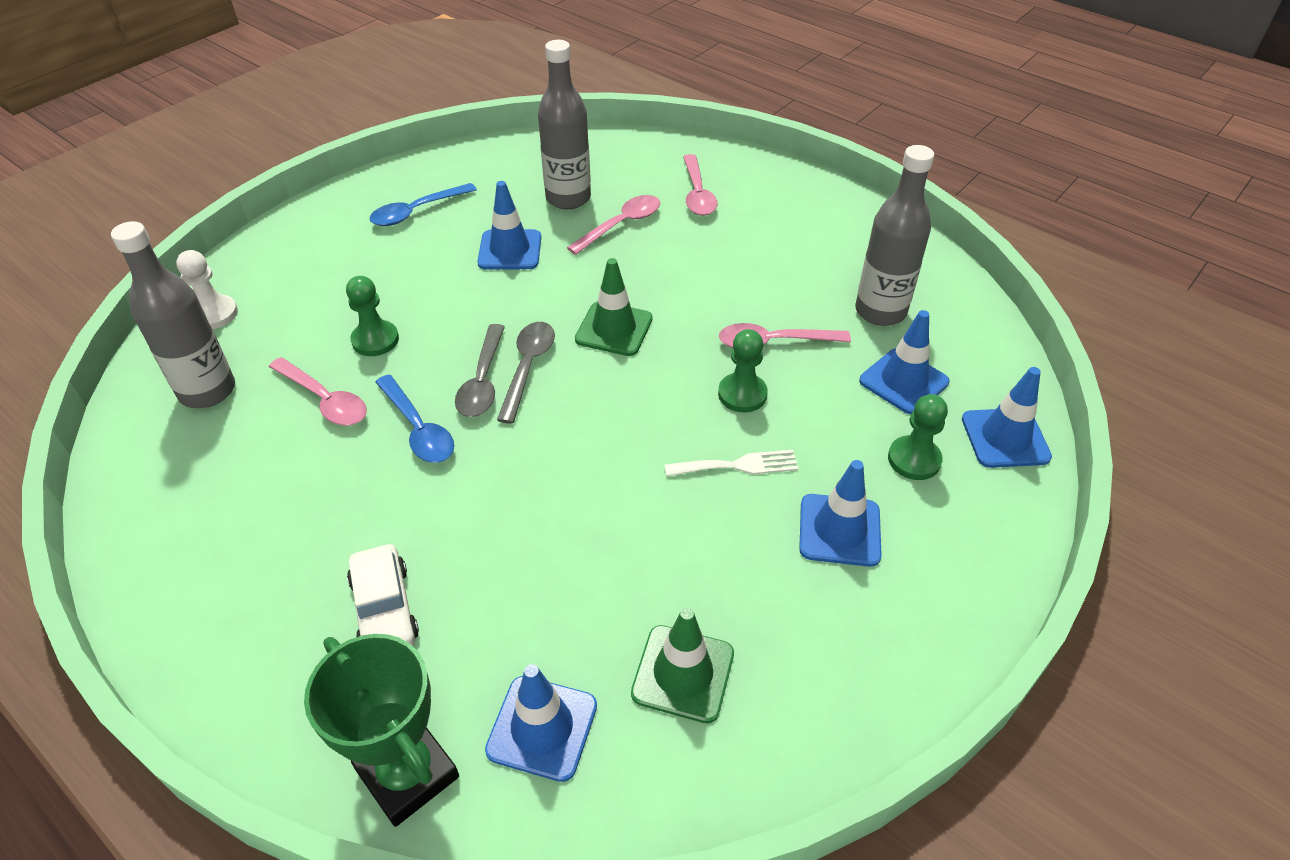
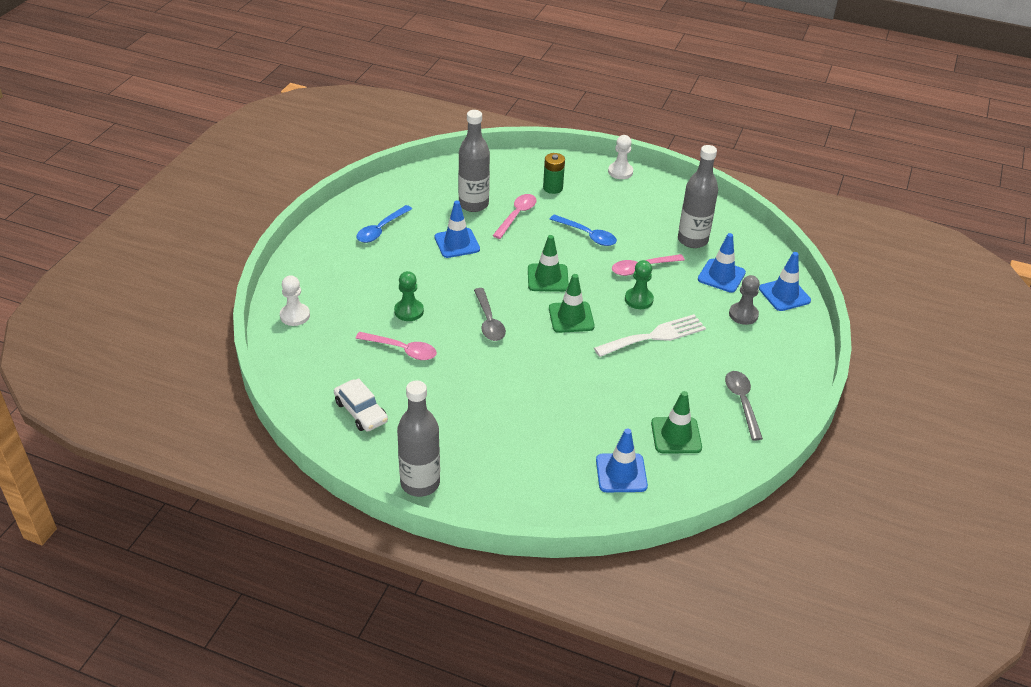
camera: 20 degrees left, 5 degrees down
(207, 391) = (326, 359): grey bottle -> grey bottle (420, 483)
(384, 609) = (509, 443): white car -> white car (361, 412)
(407, 774) = (568, 506): green trophy -> none
(418, 429) = (468, 354): blue spoon -> blue spoon (587, 235)
(528, 367) = (510, 309): grey spoon -> grey spoon (742, 402)
(615, 402) = (571, 317): none -> green traffic cone
(697, 194) = (552, 188): pink spoon -> green battery
(738, 465) = (654, 336): white fork -> white fork, size x1.58
(813, 187) = (620, 172): none -> white pawn
(839, 530) = (721, 356): blue traffic cone -> none
(914, 459) = (743, 314): green pawn -> grey pawn

